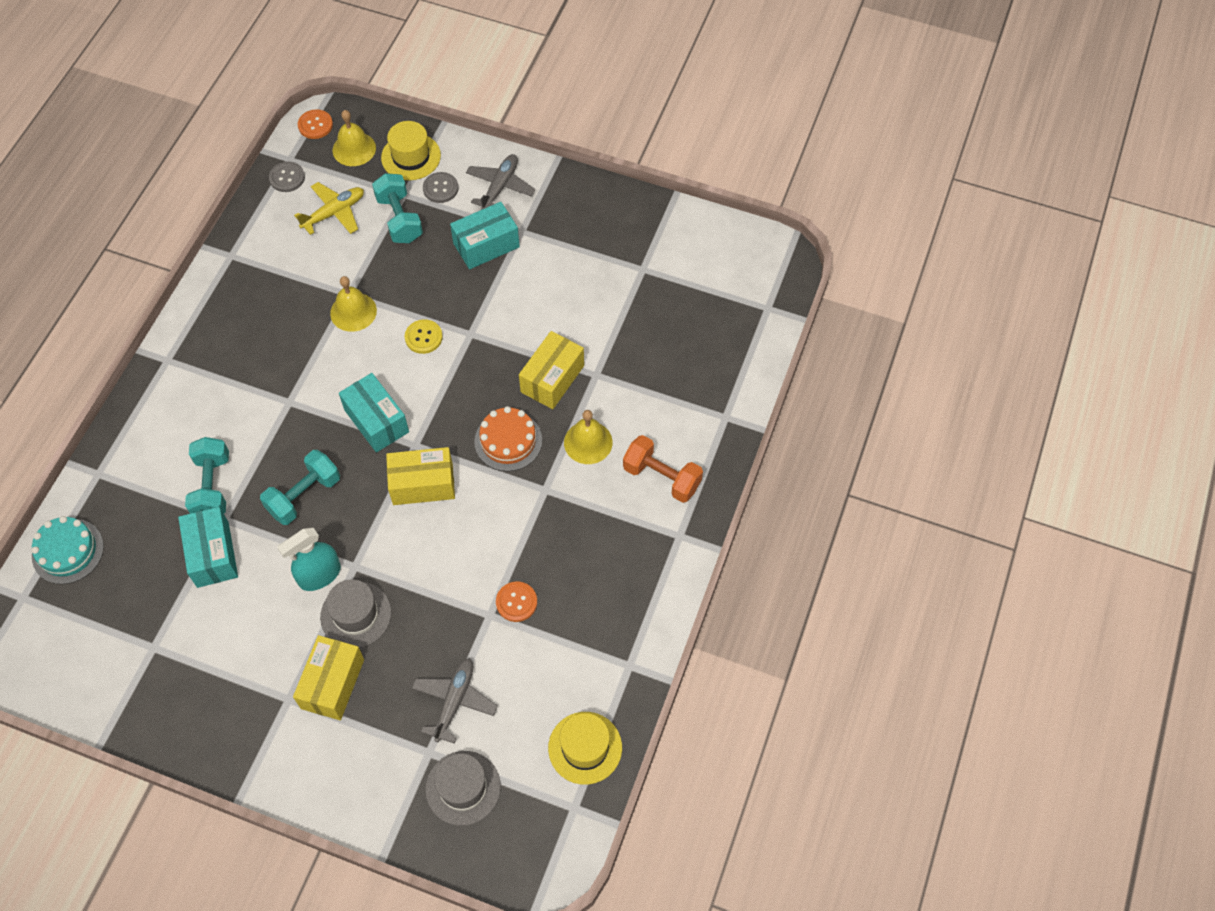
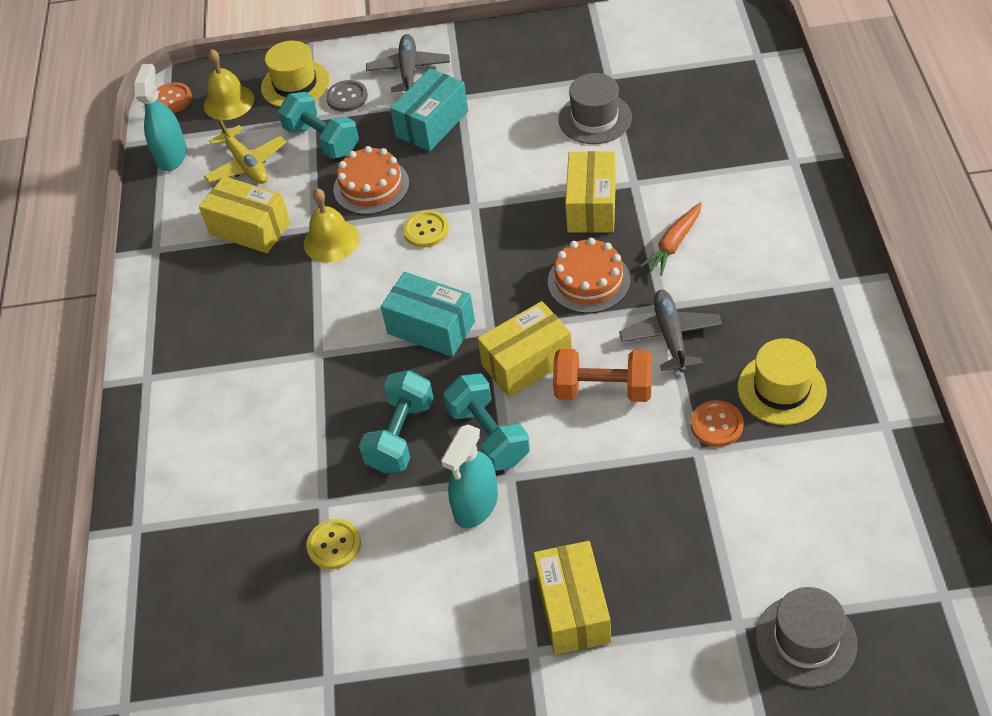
camera: 20 degrees left, 10 degrees down
(68, 551) = (150, 628): turquoise cake -> none
(212, 486) = (286, 477): turquoise dumbbell -> turquoise dumbbell (488, 435)
(213, 554) = (334, 545): turquoise box -> yellow button
(287, 178) = (172, 156): grey button -> turquoise spray bottle
(304, 271) = (250, 228): none -> yellow box
(334, 213) = (246, 164): yellow plane -> yellow plane turned 120 degrees clockwise
(356, 614) = (547, 524): grey hat -> grey hat (595, 118)
(409, 278) = (371, 186): none -> orange cake
(454, 701) = (726, 556): grey plane -> grey plane (670, 336)
(585, 748) = (905, 529): yellow hat -> yellow hat (781, 389)
(588, 442) = (673, 244): yellow bell -> orange carrot
(662, 477) = (774, 240): orange dumbbell -> orange dumbbell (603, 390)

